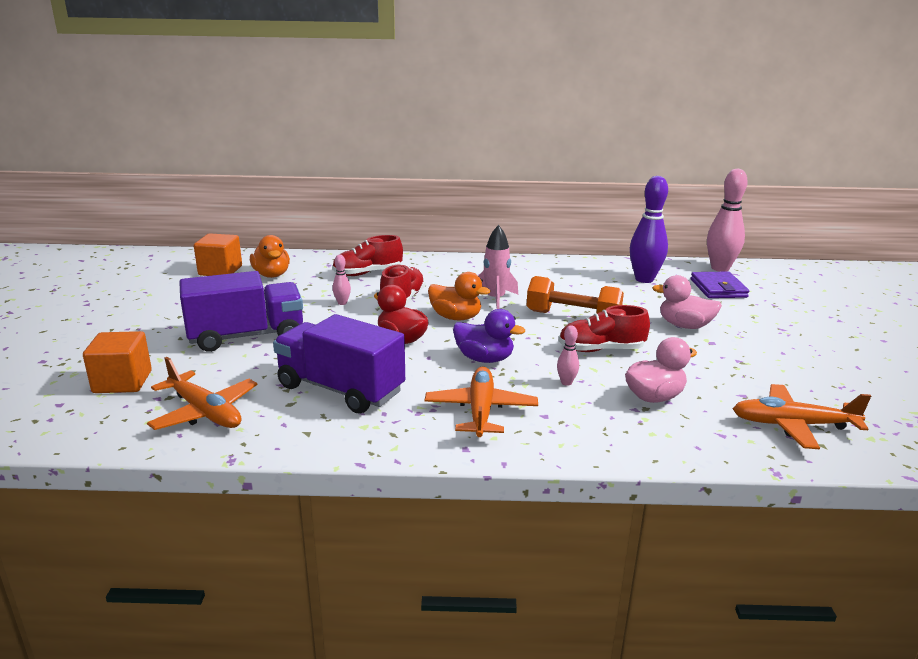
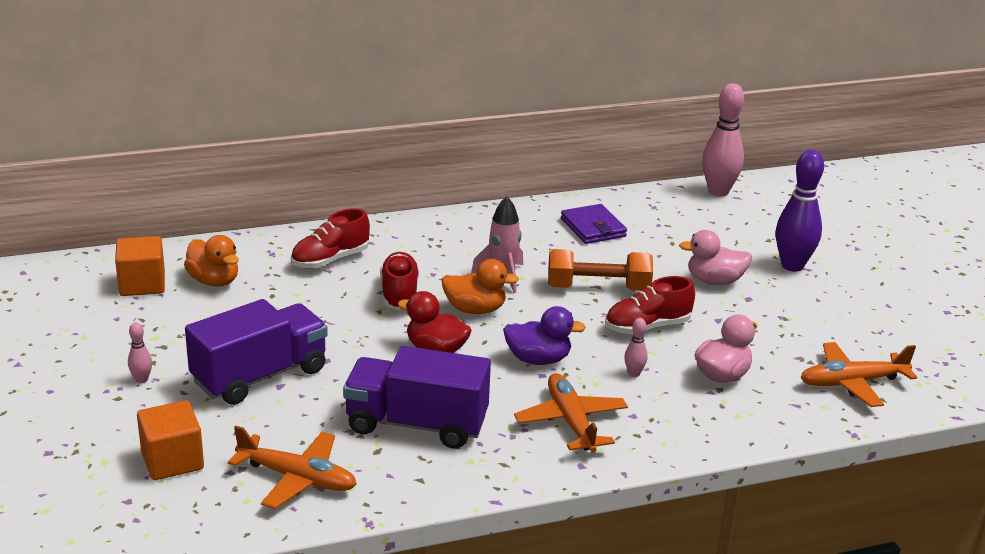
camera: 20 degrees left, 5 degrees up
(342, 303) = (333, 310): pink bowling pin -> pink bowling pin (141, 380)
(644, 279) = (646, 221): purple bowling pin -> purple bowling pin (792, 266)
(718, 288) = (727, 222): purple wallet -> purple wallet (593, 228)

